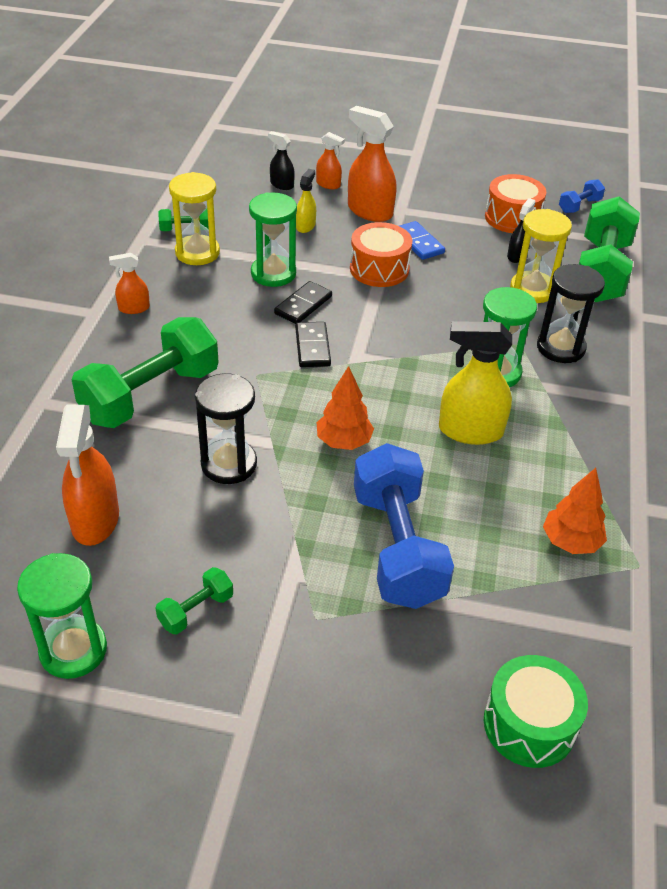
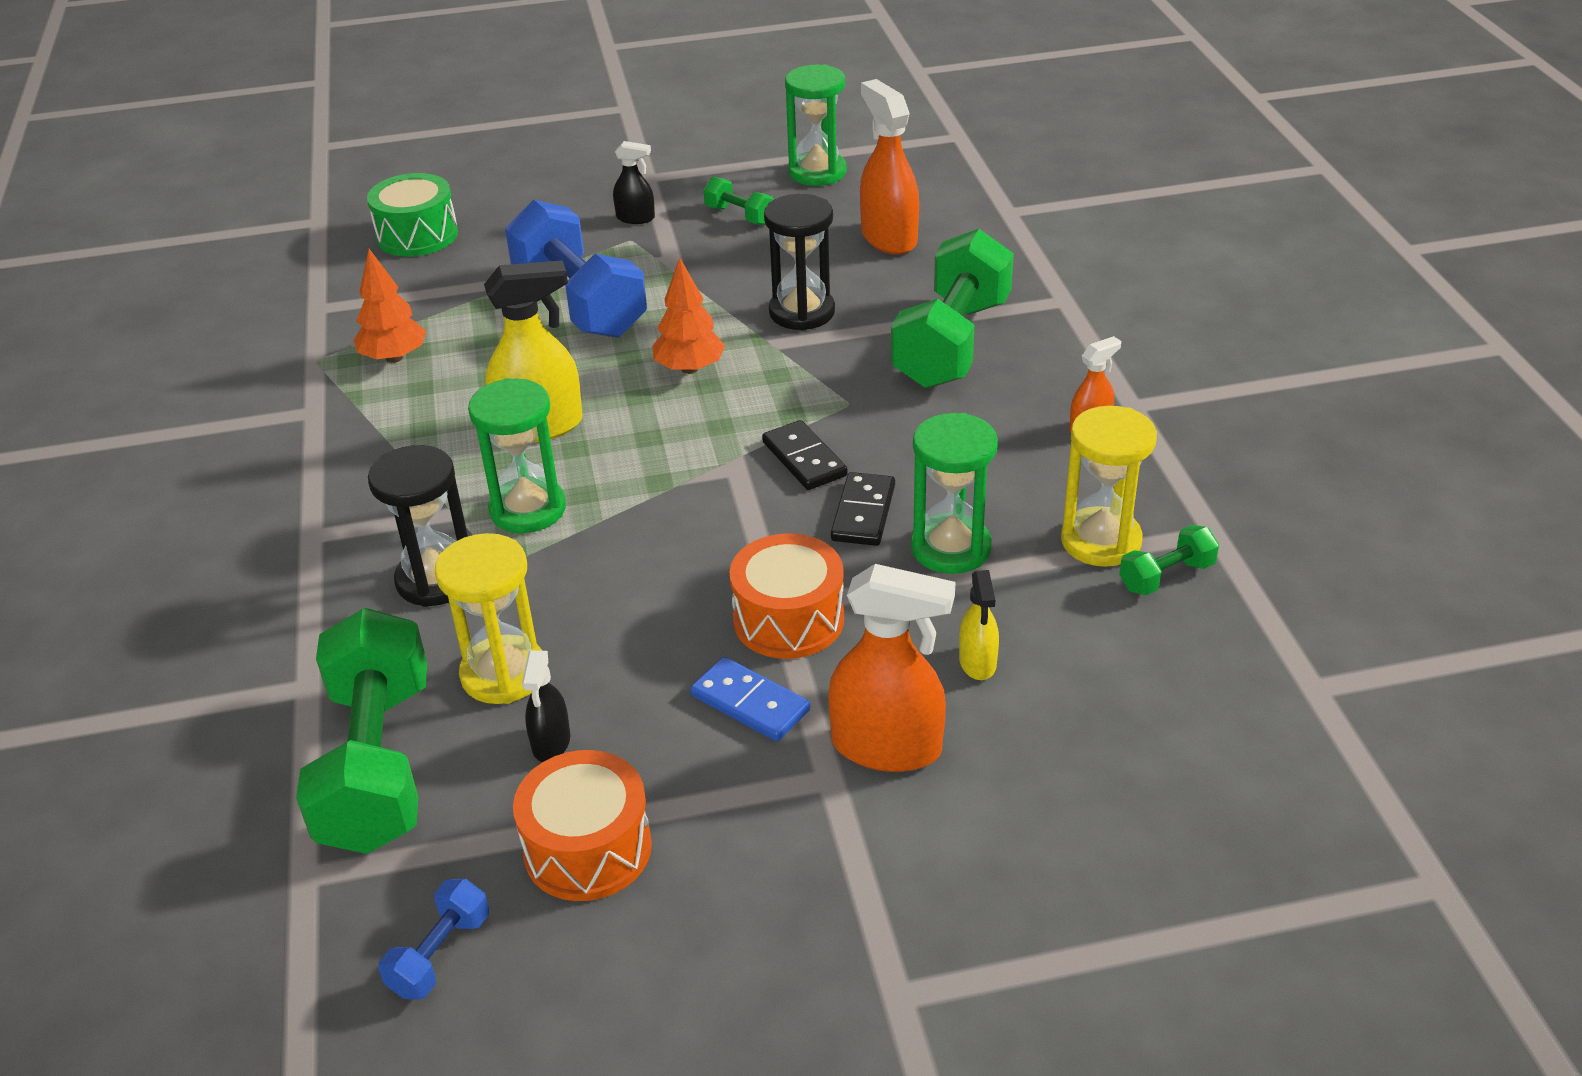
camera: 160 degrees right, 5 degrees down
(196, 610) = (739, 215): green dumbbell -> green dumbbell turned 75 degrees counterclockwise
(281, 185) = (1108, 750): black spray bottle -> black spray bottle (636, 218)
(328, 184) = (1019, 790): orange spray bottle -> none

